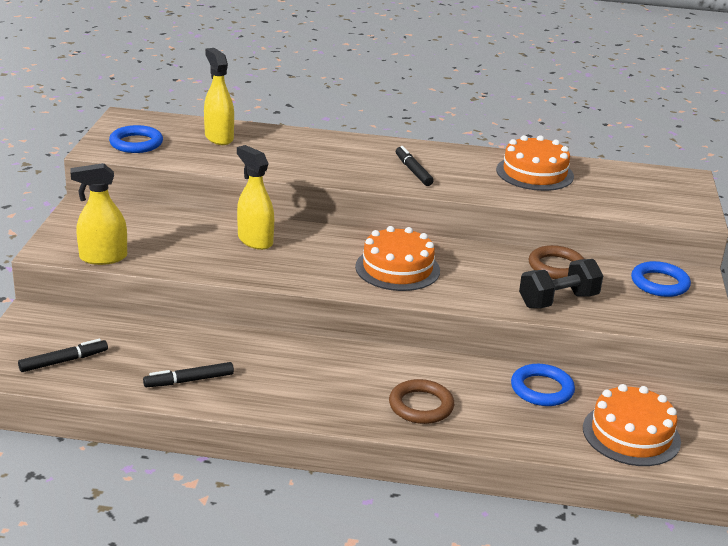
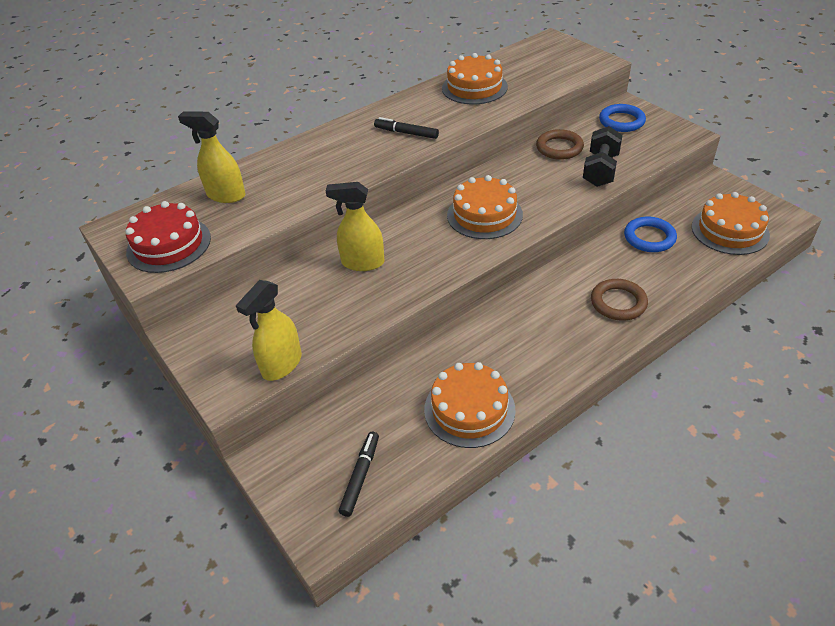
camera: 40 degrees left, 15 degrees up
(136, 143) = (169, 245): blue ring -> red cake
(189, 381) = (469, 409): black marker -> orange cake

